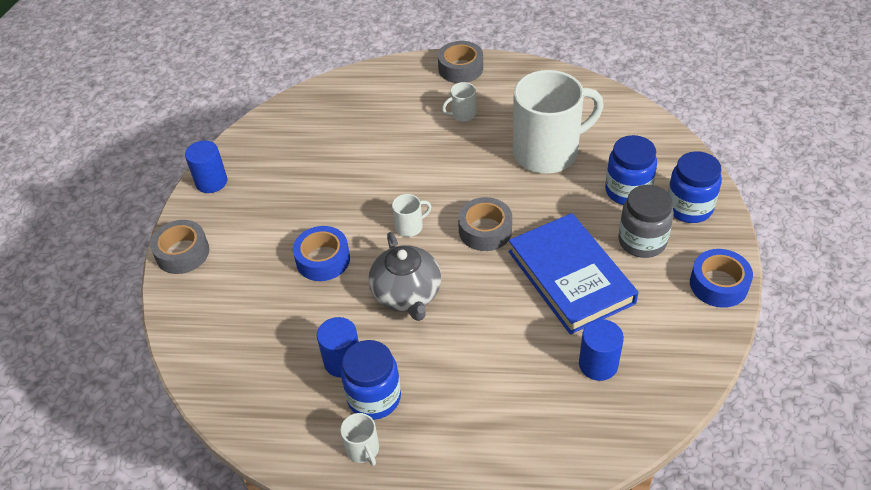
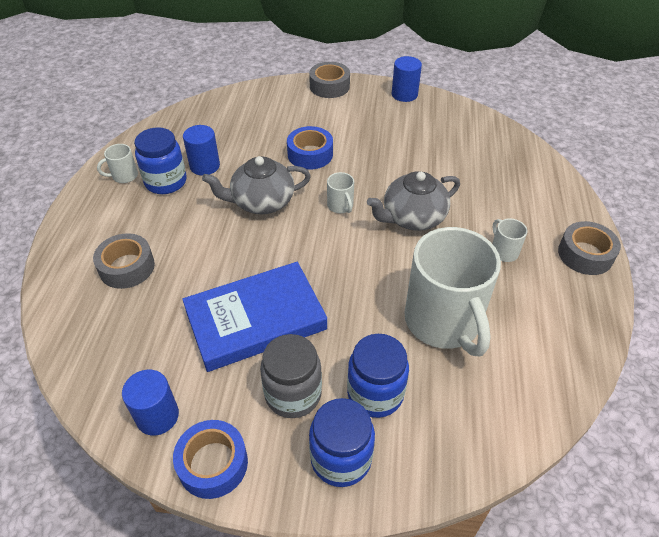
camera: 90 degrees right, 0 degrees up
(424, 172) = (412, 218): none -> grey teapot
(485, 230) = (328, 258): grey tape -> grey tape (127, 267)
(598, 364) = (145, 328): blue cylinder -> blue cylinder (157, 416)

